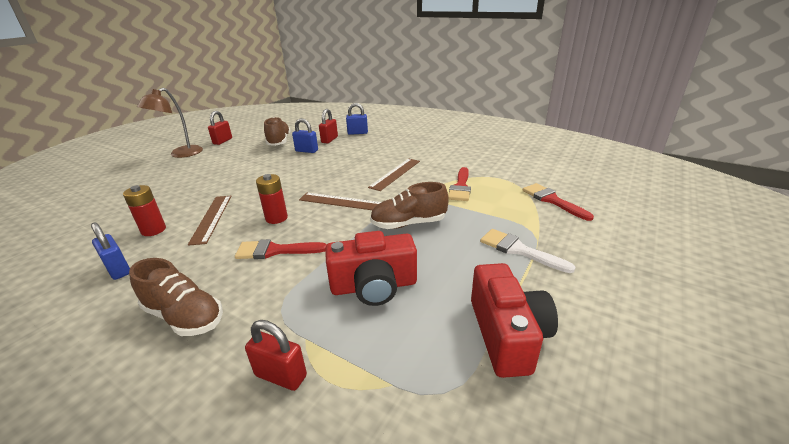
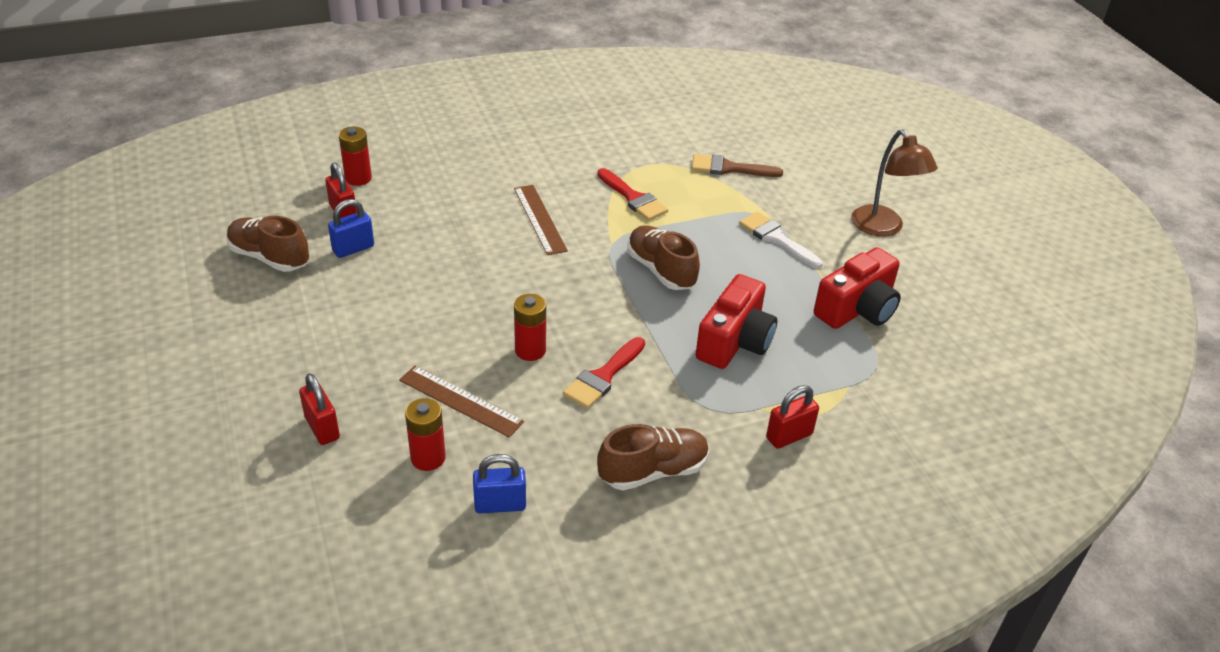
camera: 55 degrees left, 10 degrees up
(181, 154) = (153, 371): brown lamp -> brown lamp (883, 228)
(222, 141) = (162, 310): red padlock -> red padlock (322, 428)
(341, 202) = (554, 289): brown ruler -> none
(357, 133) = (358, 178): blue padlock -> red battery
(408, 224) = (661, 270): brown shoe -> brown shoe turned 120 degrees clockwise
(507, 334) = (857, 309): red camera -> red camera turned 105 degrees clockwise
(519, 250) = (776, 239): white brush -> white brush turned 60 degrees clockwise
(552, 200) = (729, 168): red brush -> brown brush

